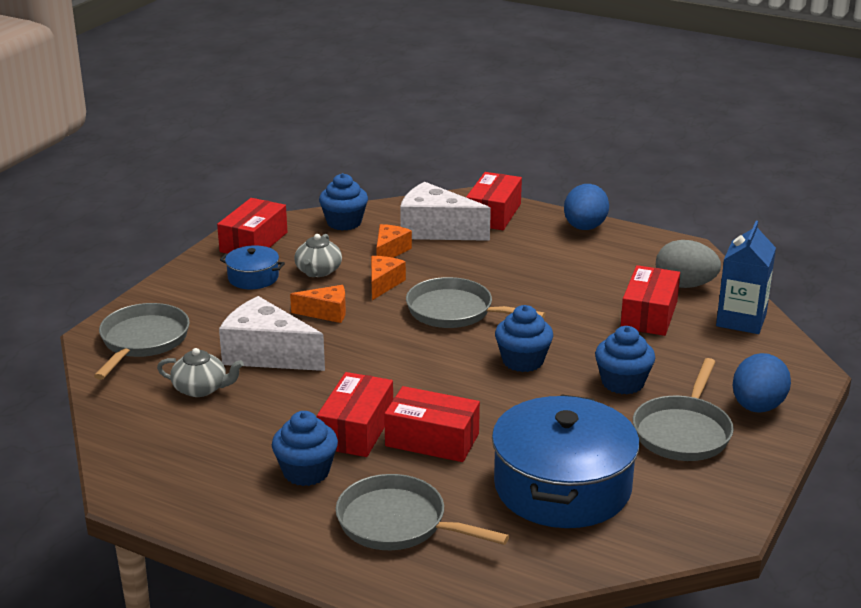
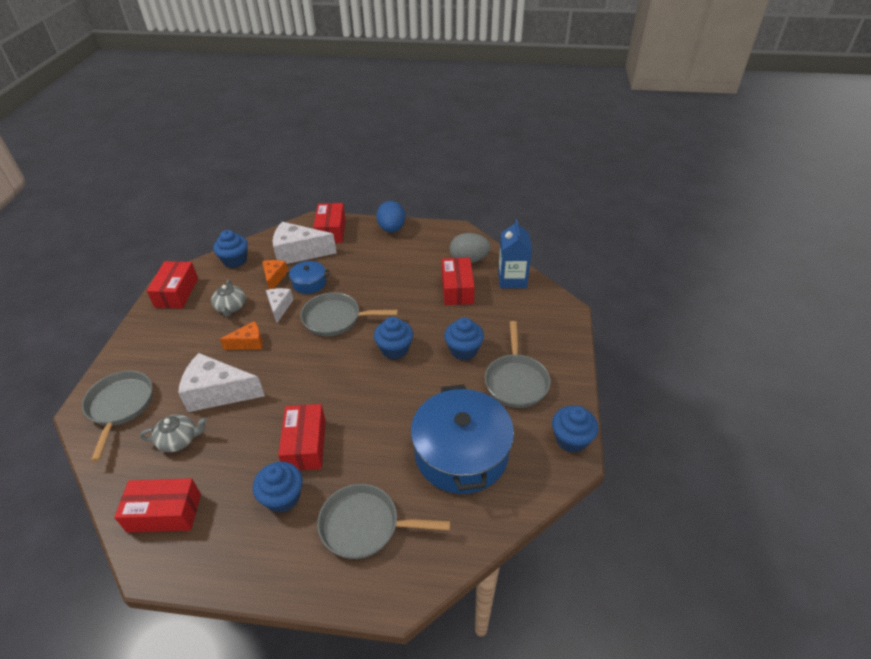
camera: 20 degrees left, 15 degrees up
(253, 277) = (186, 324): blue pot -> blue pot (309, 283)
(383, 284) = (279, 307): orange cheese -> white cheese
(432, 440) = (360, 438): red box -> red box (164, 512)
(731, 510) = (571, 439): none -> blue cupcake
(757, 407) = (550, 347): blue egg -> none

